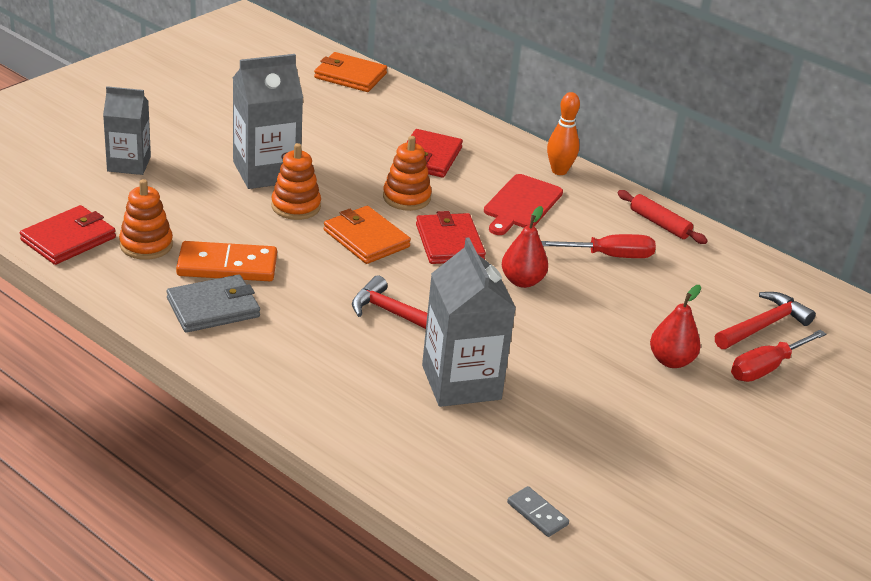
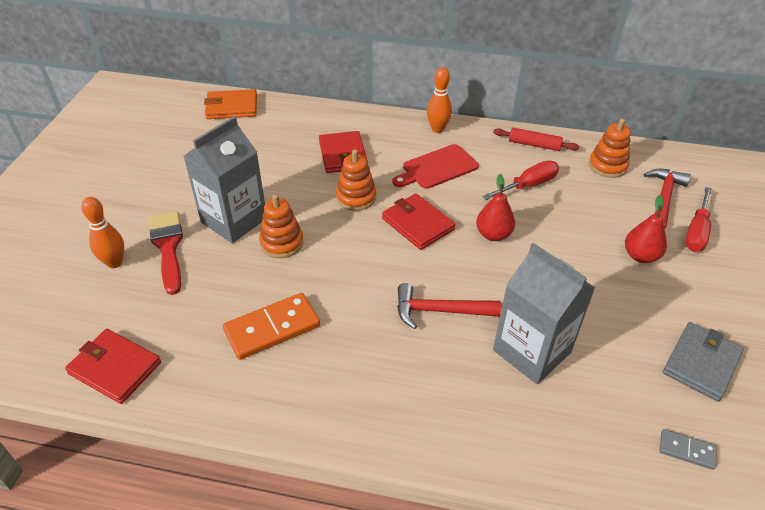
camera: 25 degrees left, 10 degrees up
(68, 239) = (115, 368): red wallet -> red wallet turned 75 degrees counterclockwise
(129, 164) = (114, 262): grey carton -> orange bowling pin
(146, 245) = (189, 340): orange stacking toy -> orange stacking toy (607, 166)
(186, 170) = (168, 247): none -> red brush
(213, 307) = (293, 378): grey wallet -> grey wallet (701, 363)
(366, 238) = (357, 249): orange wallet -> none
(521, 204) = (437, 168): red cutting board -> red cutting board turned 60 degrees clockwise

